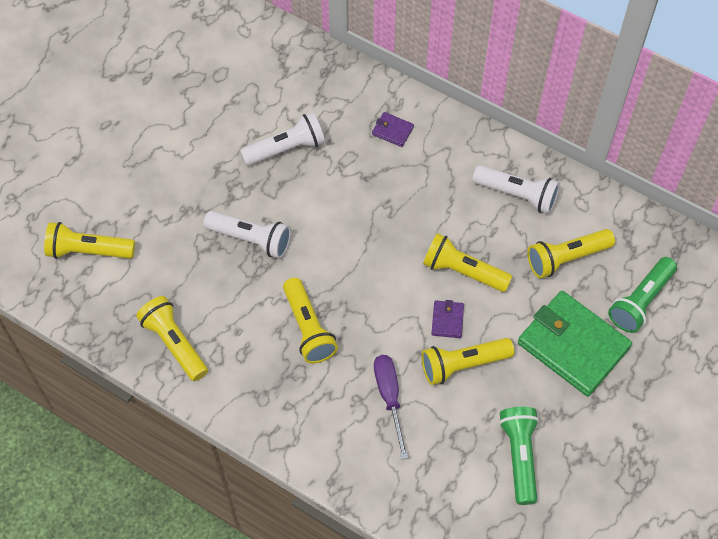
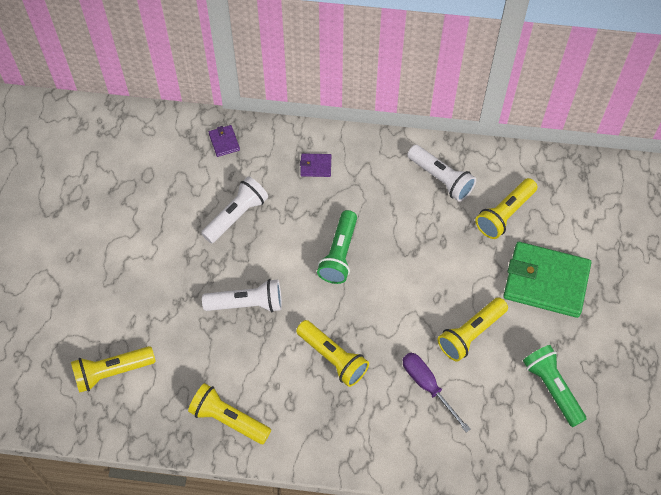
camera: 25 degrees left, 0 degrees up
(447, 320) = (440, 303): purple wallet -> purple wallet (224, 142)
(463, 271) = (431, 258): yellow flashlight -> none
(517, 195) = (441, 179): white flashlight -> white flashlight turned 45 degrees clockwise
(640, 301) = (577, 225): green flashlight -> green flashlight (339, 254)

